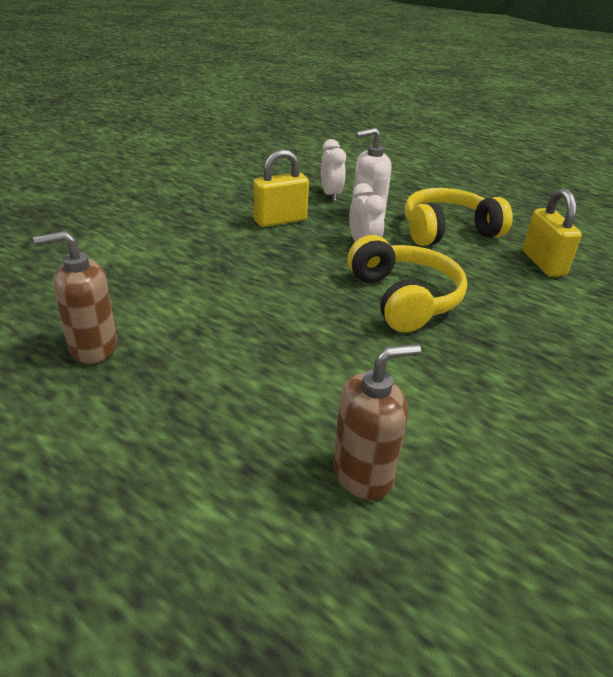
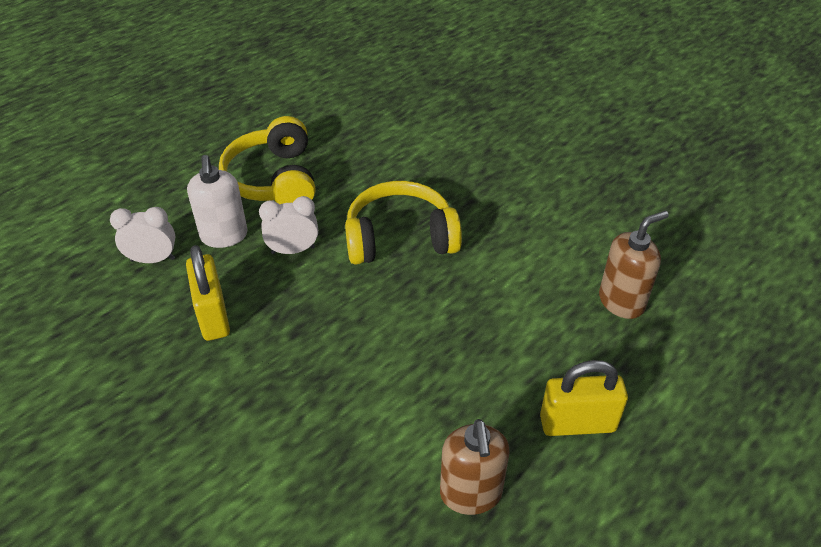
camera: 80 degrees left, 10 degrees up
(363, 474) = (621, 301): brown soap dispenser -> brown soap dispenser turned 75 degrees clockwise
(543, 263) = (350, 133): yellow padlock -> yellow padlock (577, 423)

